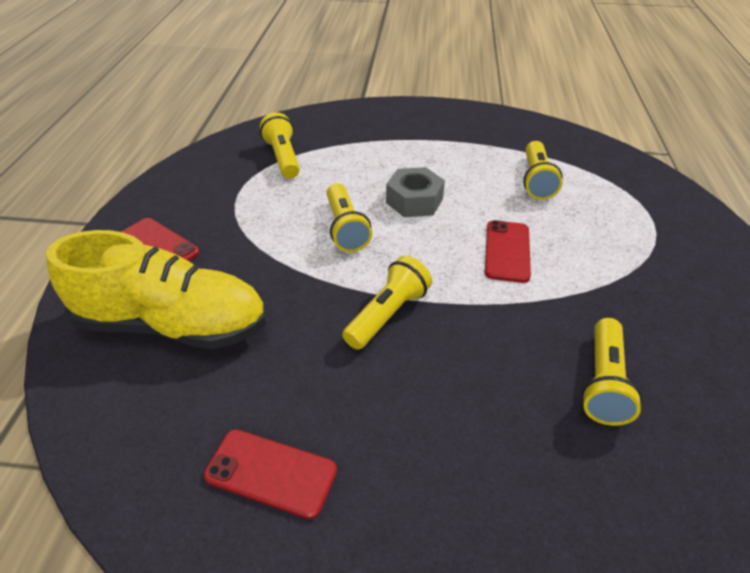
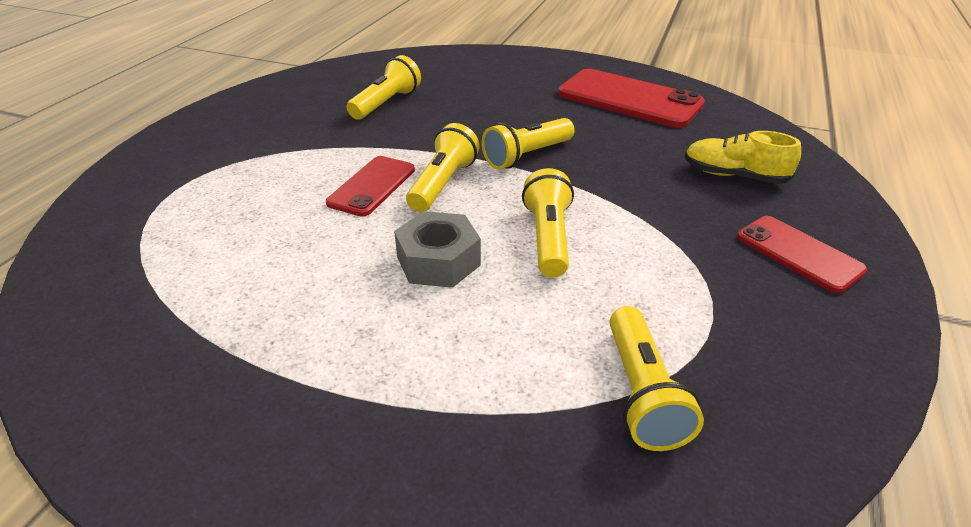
camera: 165 degrees left, 5 degrees down
(172, 324) = (734, 176): yellow shoe -> yellow shoe, size x0.53
(271, 473) = (629, 99): red phone -> red phone, size x1.71
(536, 180) = (238, 264): yellow flashlight -> yellow flashlight (443, 184)

